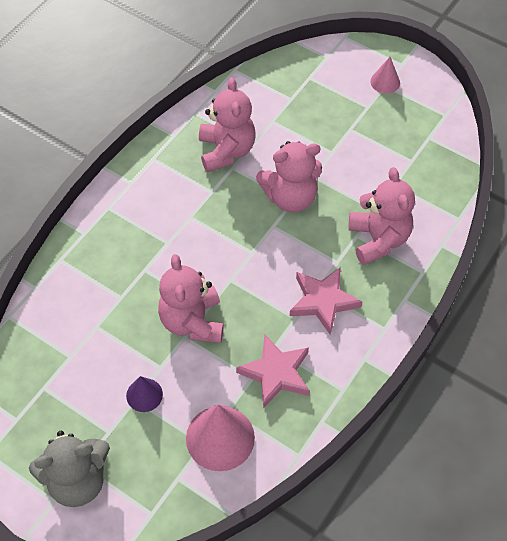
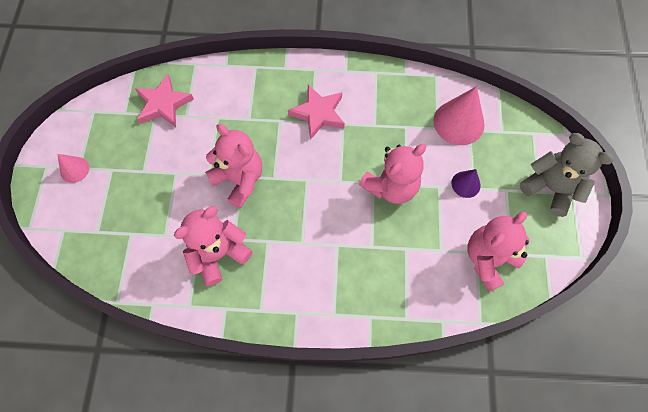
camera: 120 degrees left, 10 degrees up
(276, 373) = (392, 114): pink star -> pink star (163, 104)
(378, 239) = (244, 104): pink teddy bear -> pink teddy bear (488, 259)

